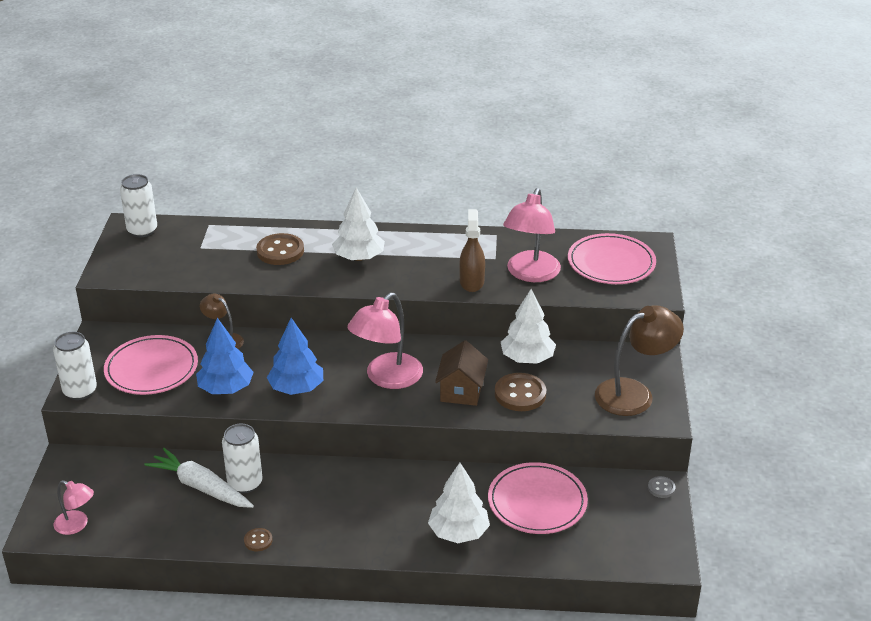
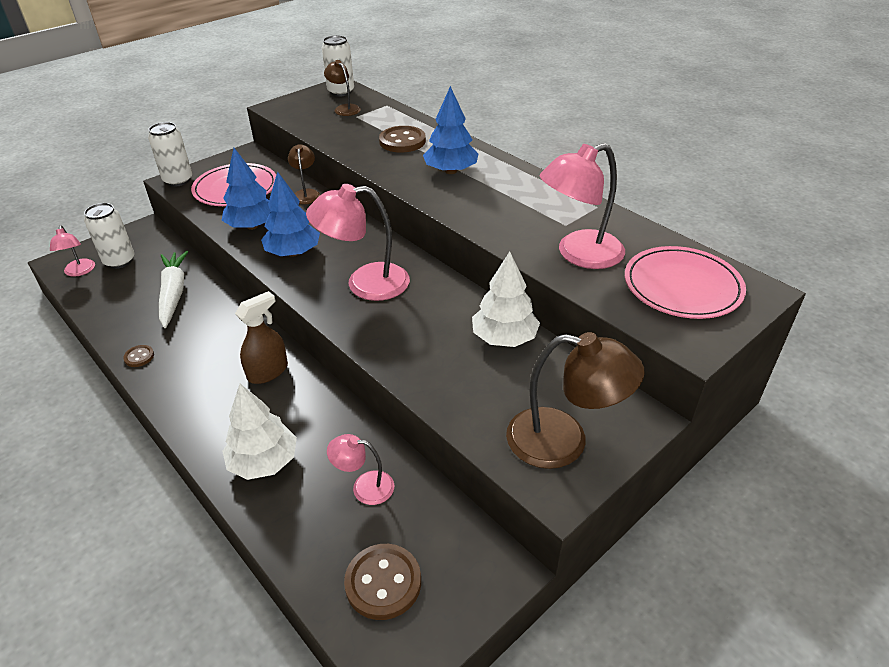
camera: 45 degrees right, 5 degrees up
(176, 245) = (344, 108): none -> brown lamp
(245, 483) = (199, 309): white can -> white can (119, 261)
(359, 258) = (450, 171): white tree -> blue tree
(461, 391) = (404, 331): brown house -> none
(471, 282) = (512, 233): brown spray bottle -> brown spray bottle (268, 371)
(520, 394) = (449, 366): brown button -> brown button (383, 583)
(537, 502) = (364, 486): pink plate -> pink lamp
(661, 488) = (501, 572): grey button -> none

